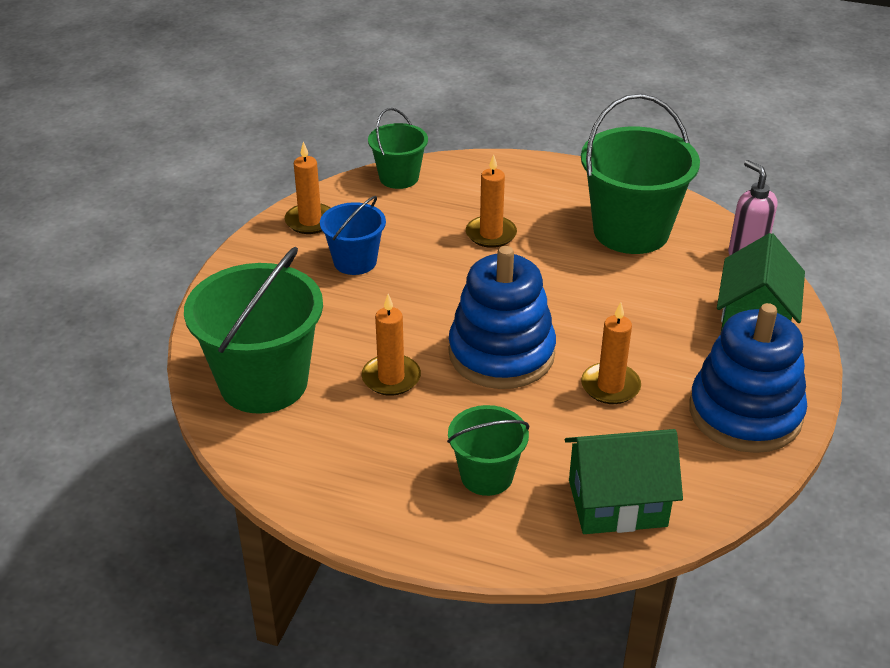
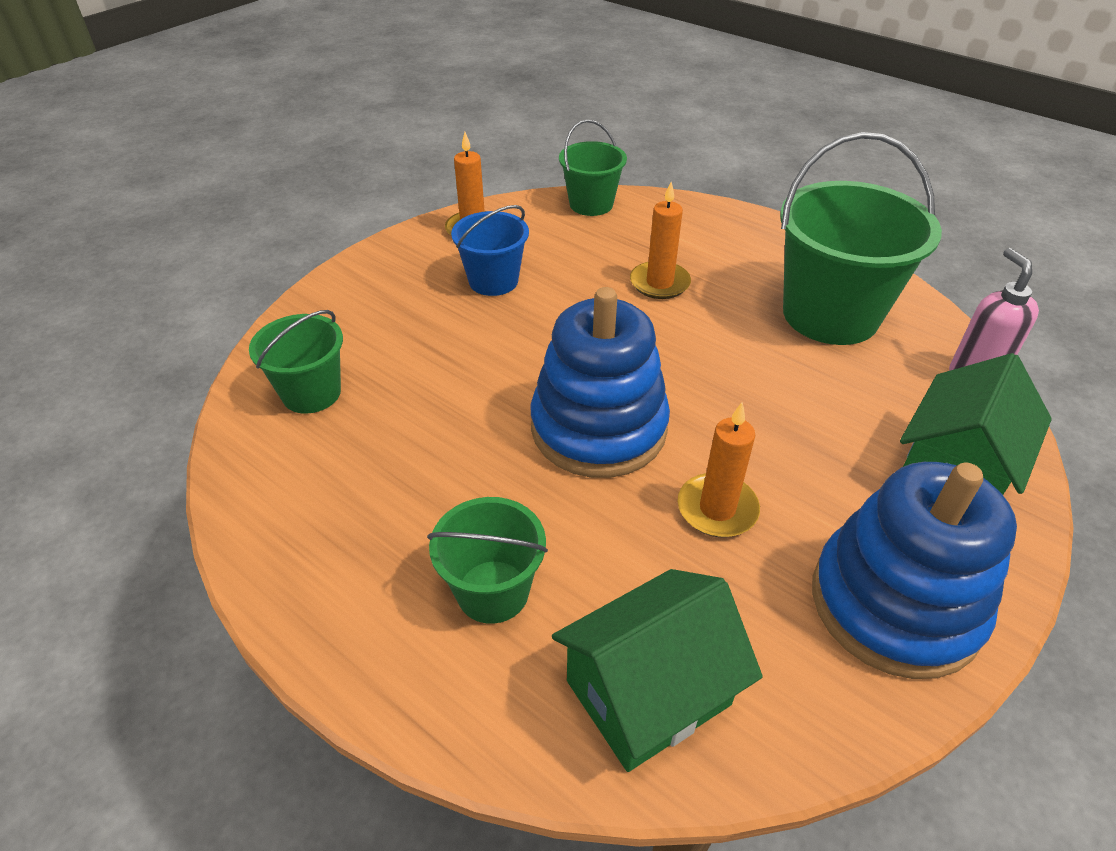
camera: 20 degrees right, 5 degrees up
(263, 383) = (311, 393): green bucket -> green bucket, size x0.55
(391, 378) = (452, 424): orange candle -> none
(617, 503) = (648, 692): green house -> green house turned 45 degrees counterclockwise

